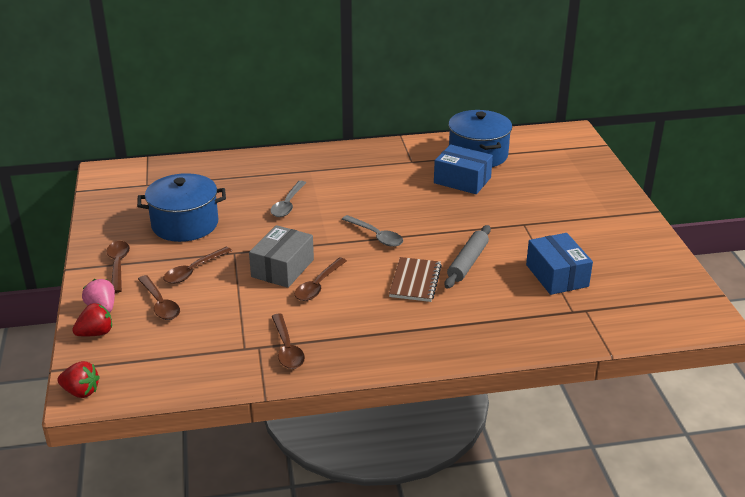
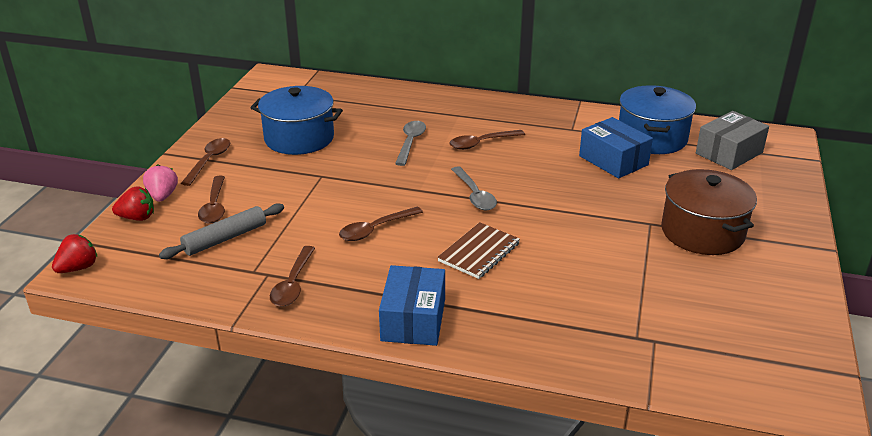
camera: 25 degrees right, 0 degrees up
(81, 391) = (78, 268): red strawberry -> red strawberry turned 90 degrees counterclockwise
(194, 271) = (270, 183): brown spoon -> brown spoon (481, 143)
(282, 268) = (354, 203): grey box -> grey box (729, 153)
(288, 204) = (410, 143): grey spoon -> grey spoon turned 150 degrees clockwise
(467, 262) = (552, 248): grey rolling pin -> grey rolling pin (225, 238)
(557, 275) = (648, 290): blue box -> blue box (413, 320)
(564, 221) = (702, 232): none -> brown pot

